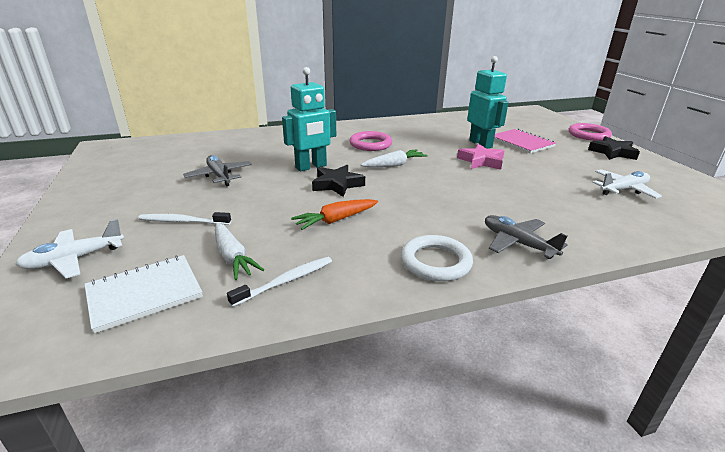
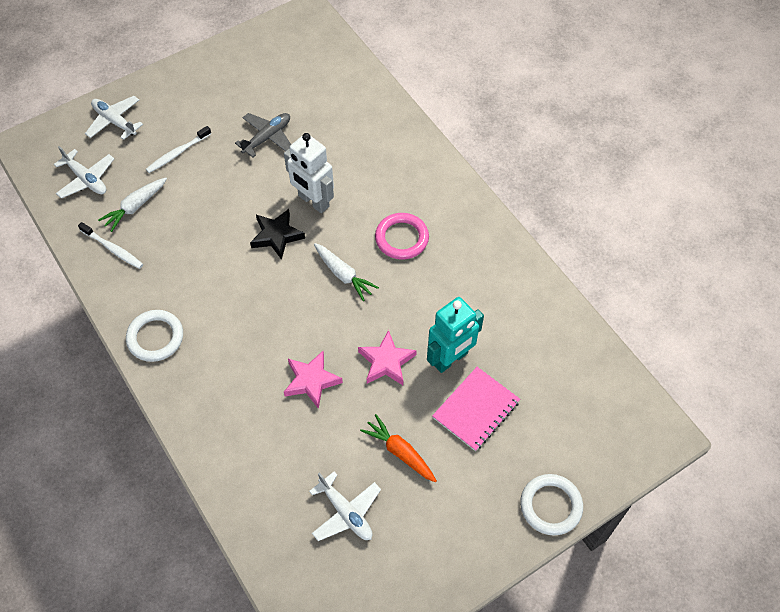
camera: 75 degrees right, 30 degrees up
(144, 293) = (86, 179): white notebook -> white plane
(183, 221) = (177, 153): white toothbrush -> white toothbrush turned 120 degrees counterclockwise
(311, 167) = (313, 201): turquoise robot -> white robot
(336, 220) = (205, 254): orange carrot -> orange carrot (400, 452)
(498, 188) = (311, 381): none -> pink star
(517, 243) = (198, 397): grey plane -> none
(588, 135) = (550, 506): pink ring -> white ring
(613, 152) = (478, 526): black star -> none

